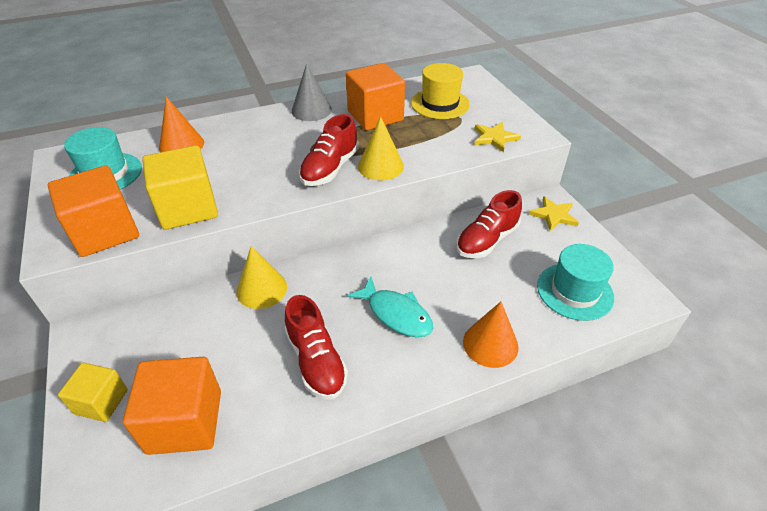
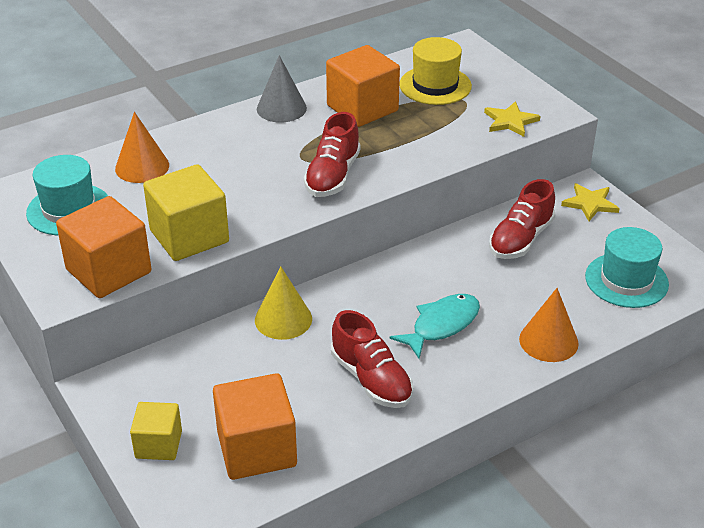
camera: 10 degrees left, 5 degrees down
(380, 166) = (390, 167): yellow cone -> none
(396, 314) = (441, 325): turquoise fish -> turquoise fish turned 75 degrees counterclockwise

